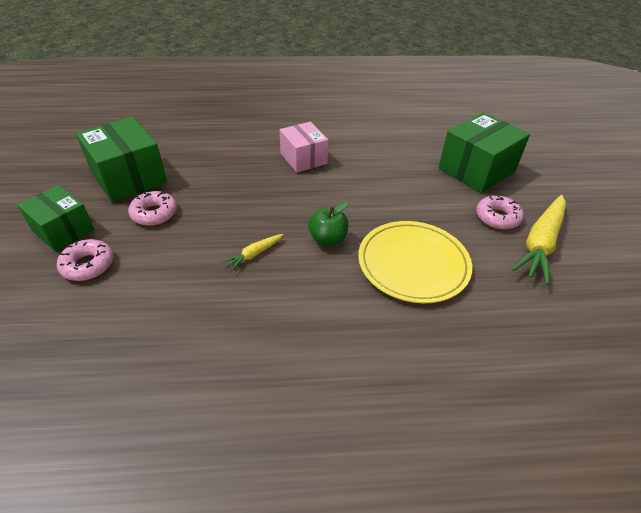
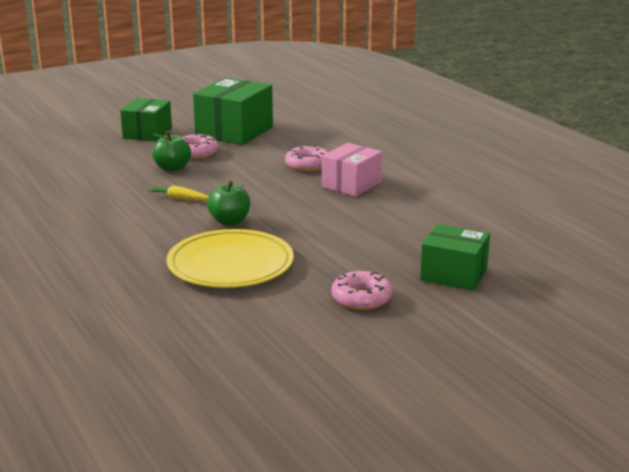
camera: 65 degrees right, 20 degrees down
(88, 265) = (117, 151): pink donut -> pink donut (307, 165)
(176, 239) = (172, 168): none -> green apple
(476, 170) = (453, 275): green box -> green box, size x0.66
(540, 243) = (336, 329): yellow carrot -> none

